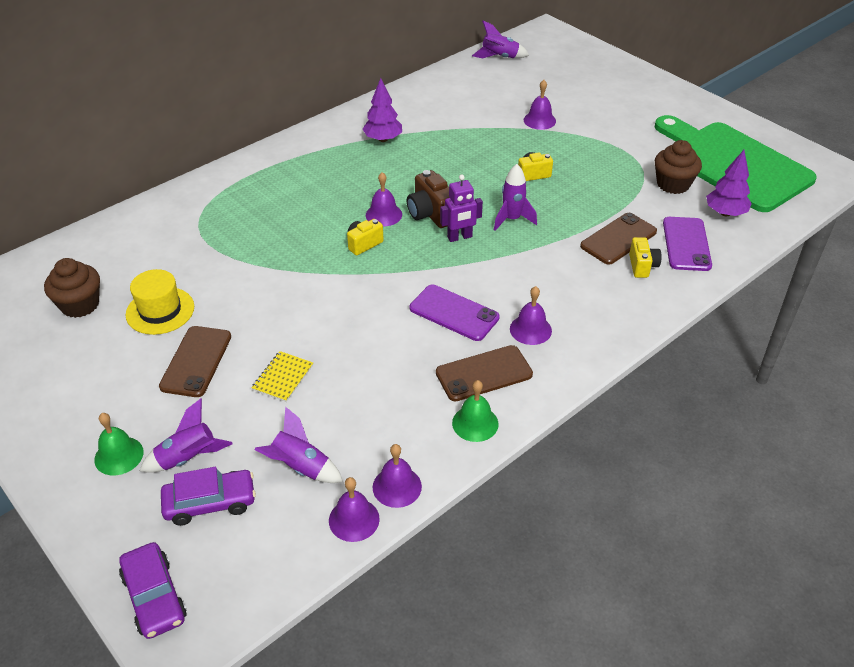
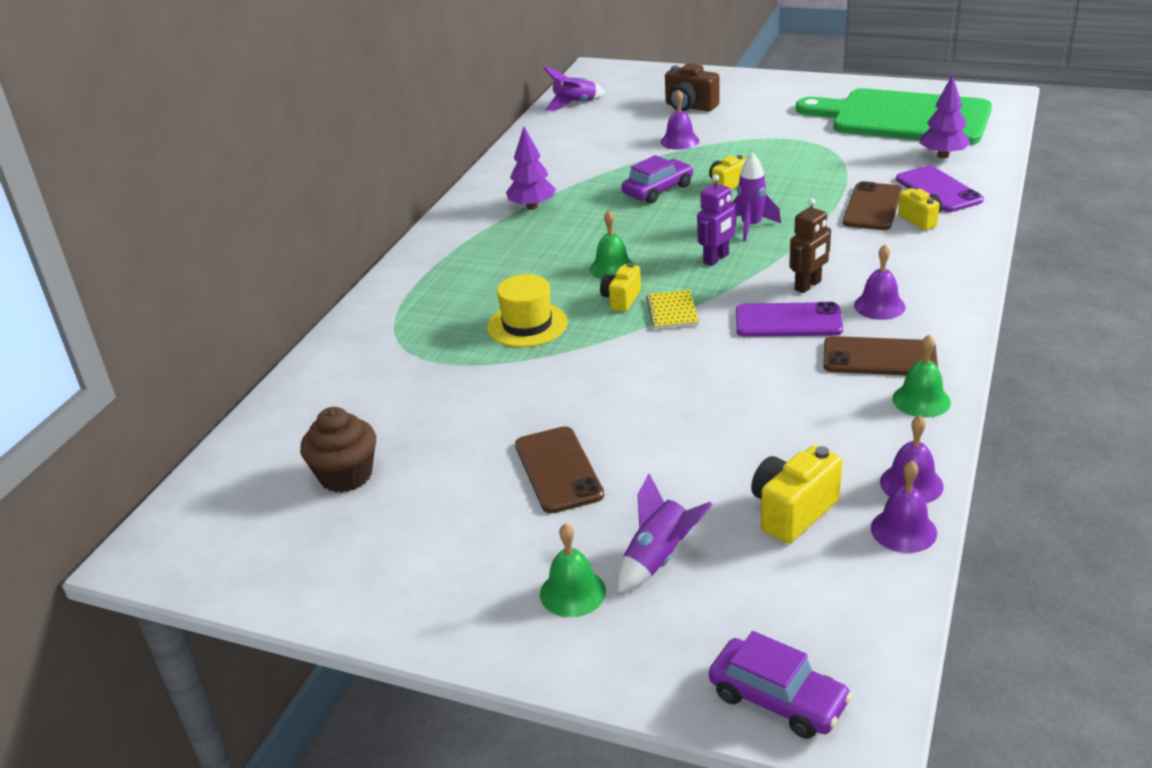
camera: 25 degrees left, 10 degrees down
(160, 311) = (456, 442): yellow hat -> yellow hat (527, 325)
(210, 503) = (733, 586): purple car -> purple car (658, 190)
(283, 377) = (676, 444): yellow notebook -> yellow notebook (672, 311)
(300, 467) = (793, 512): purple rocket -> yellow camera
(383, 214) = (612, 268): purple bell -> green bell
(431, 214) = (663, 250): brown camera -> brown camera (689, 107)
(484, 373) = (879, 358): brown phone -> brown phone turned 60 degrees clockwise
(499, 289) = (808, 286): none -> brown robot
(673, 184) = (869, 150): brown cupcake -> none

